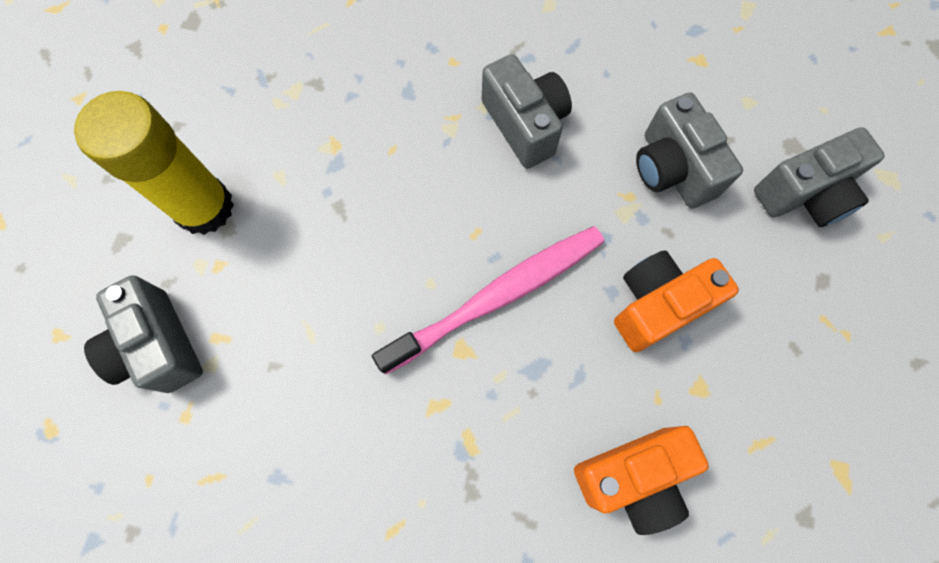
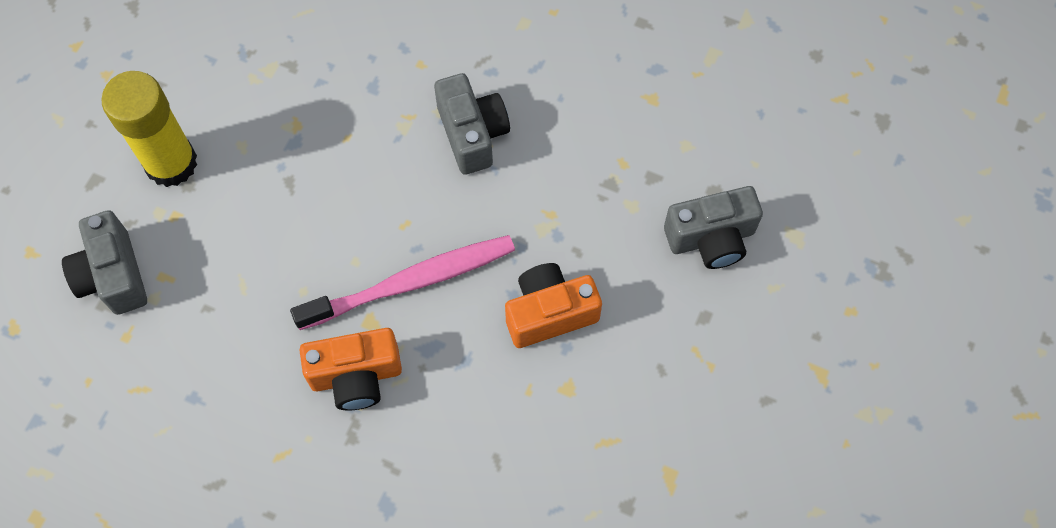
camera: 10 degrees right, 5 degrees down
(633, 477) = (490, 449): orange camera -> orange camera (356, 376)
(672, 169) = (596, 196): grey camera -> none

